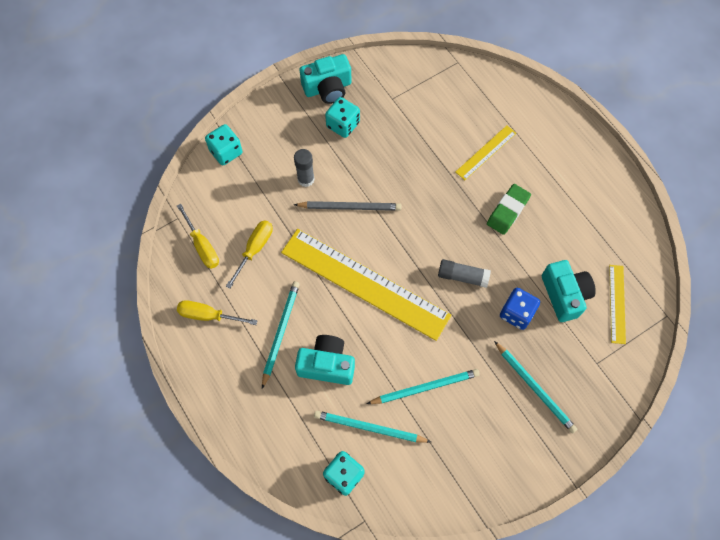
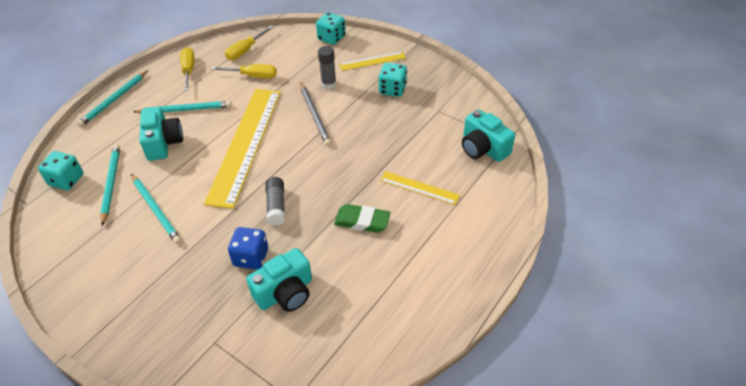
camera: 70 degrees right, 20 degrees down
(328, 88) = (423, 71): turquoise camera -> turquoise camera (483, 148)
(535, 388) = (173, 293): turquoise pencil -> turquoise pencil (114, 100)
(617, 303) = (292, 345): yellow ruler -> yellow ruler (372, 61)

